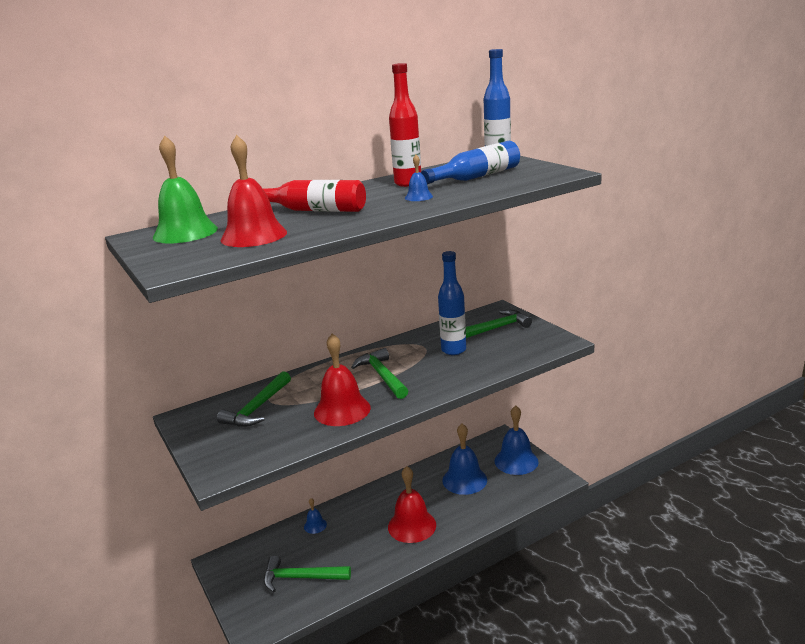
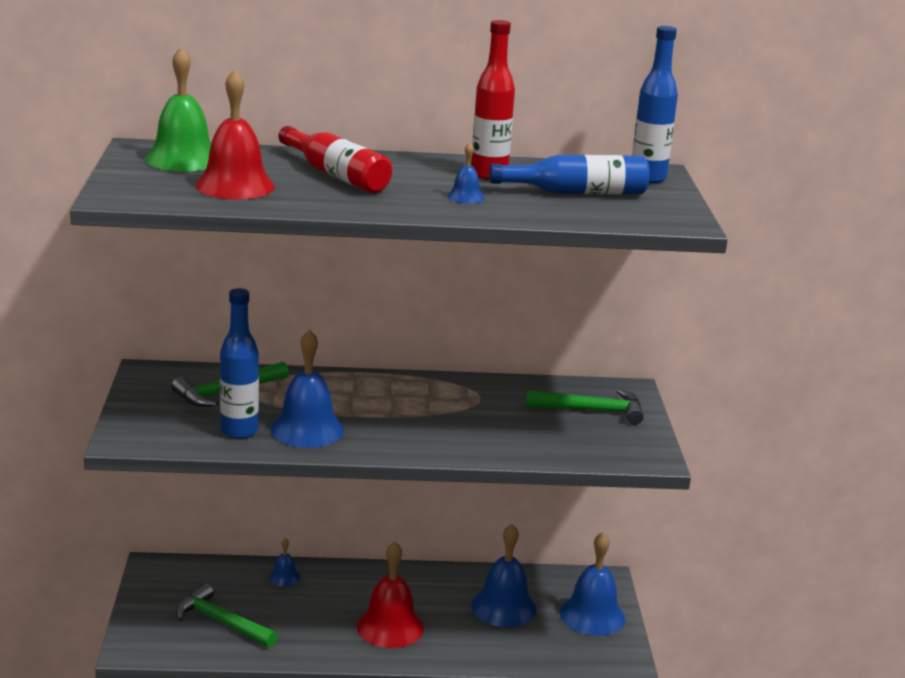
camera: 25 degrees right, 0 degrees up
(342, 410) = (307, 429): red bell -> blue bell
(382, 376) = (392, 411): green hammer -> none
(453, 350) = (508, 415): blue bottle -> blue bottle (239, 431)

